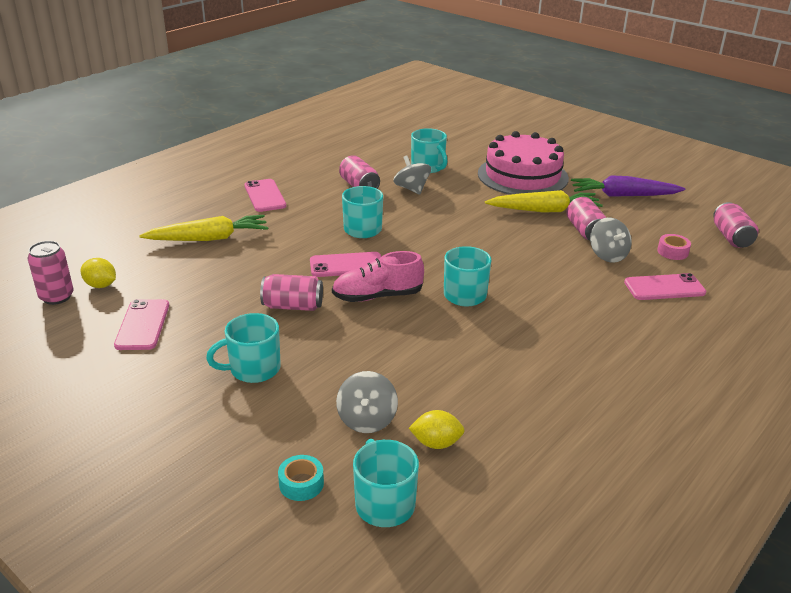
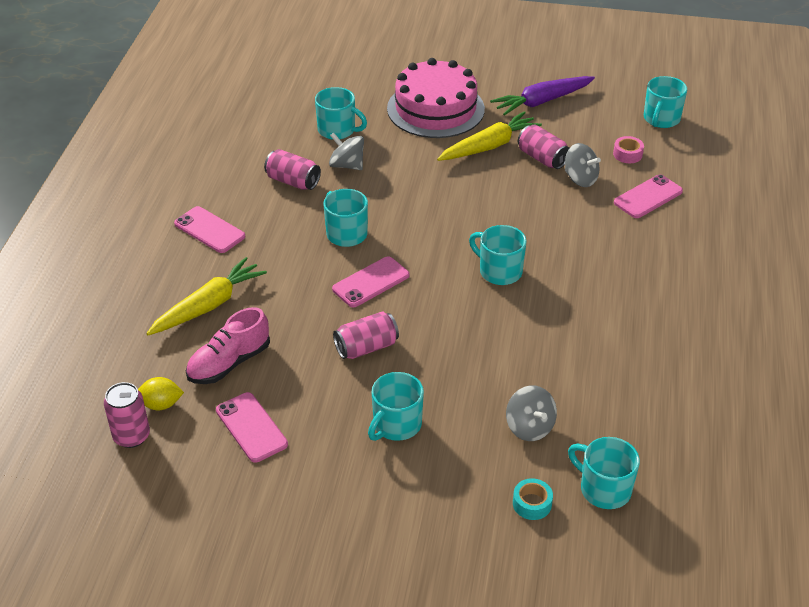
camera: 30 degrees left, 10 degrees up
(377, 296) = (429, 305): pink shoe -> pink shoe (229, 363)
(436, 443) = (597, 422): yellow lemon -> none
(731, 237) = (661, 119): pink can -> turquoise mug

